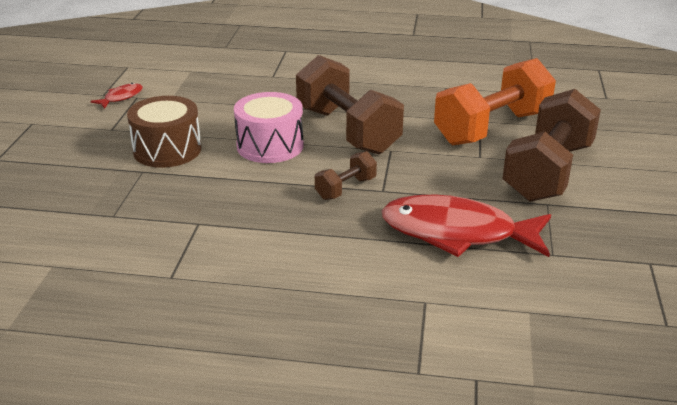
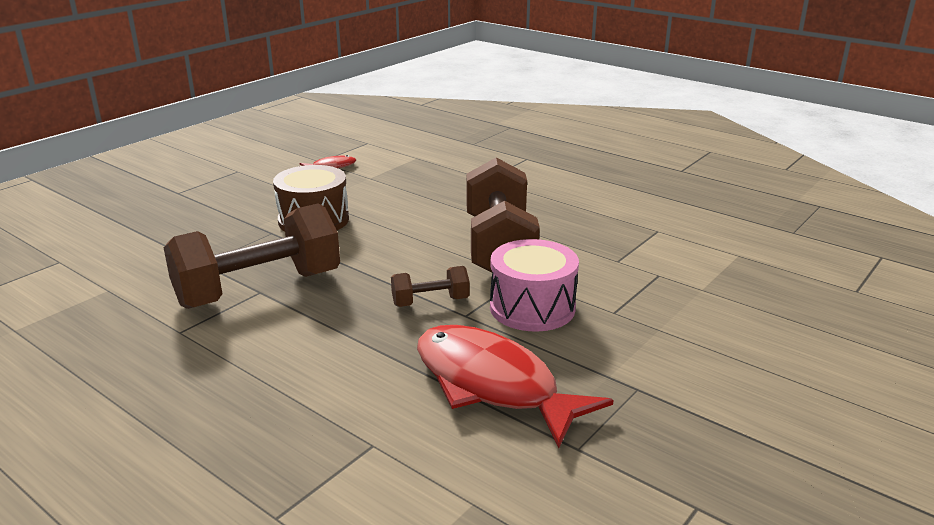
camera: 30 degrees right, 5 degrees down
(270, 146) = (407, 241): pink drum -> pink drum (532, 308)
(492, 128) = (664, 286): orange dumbbell -> none
(548, 172) = (679, 353): brown dumbbell -> brown dumbbell (259, 289)

